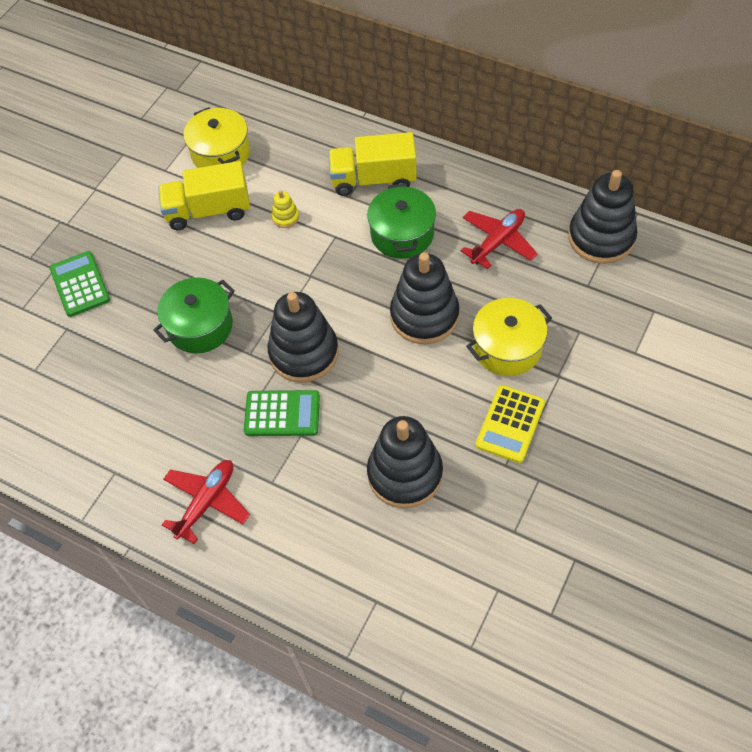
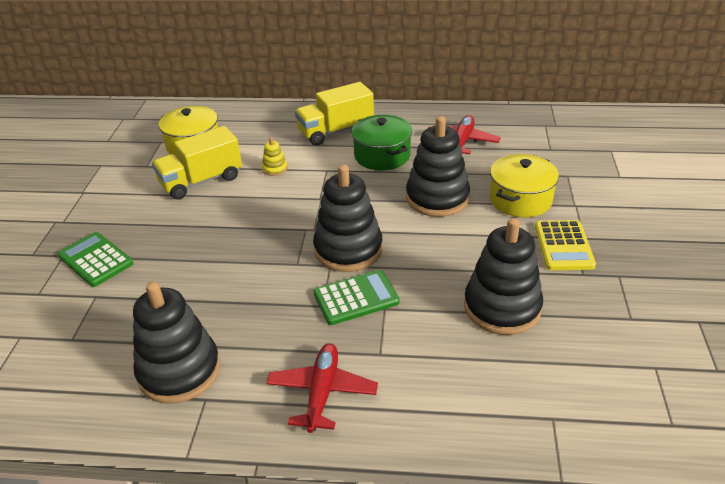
camera: 25 degrees left, 20 degrees down
(200, 326) = (236, 258): green pot -> none
(601, 237) = (537, 122): black stacking toy -> black stacking toy (179, 371)

